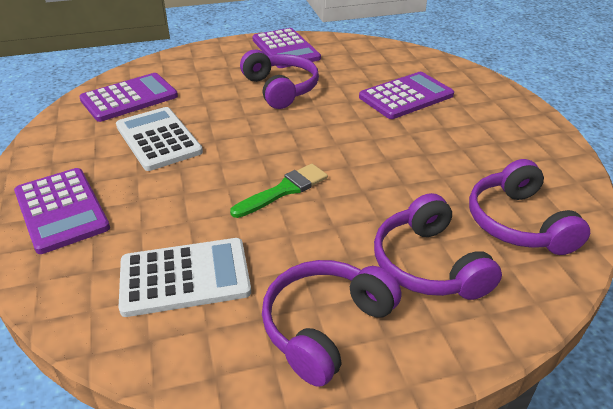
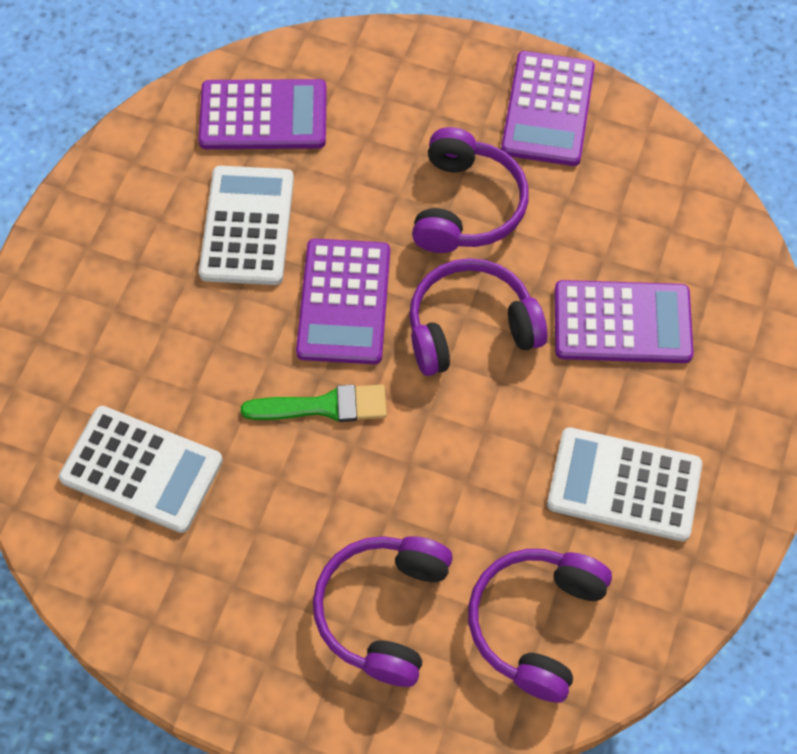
camera: 35 degrees right, 25 degrees up
(61, 210) = (81, 293): purple calculator -> purple calculator (344, 302)
(325, 326) = (223, 614): purple headphones -> purple headphones (470, 327)
(483, 147) = (624, 484): none -> white calculator

